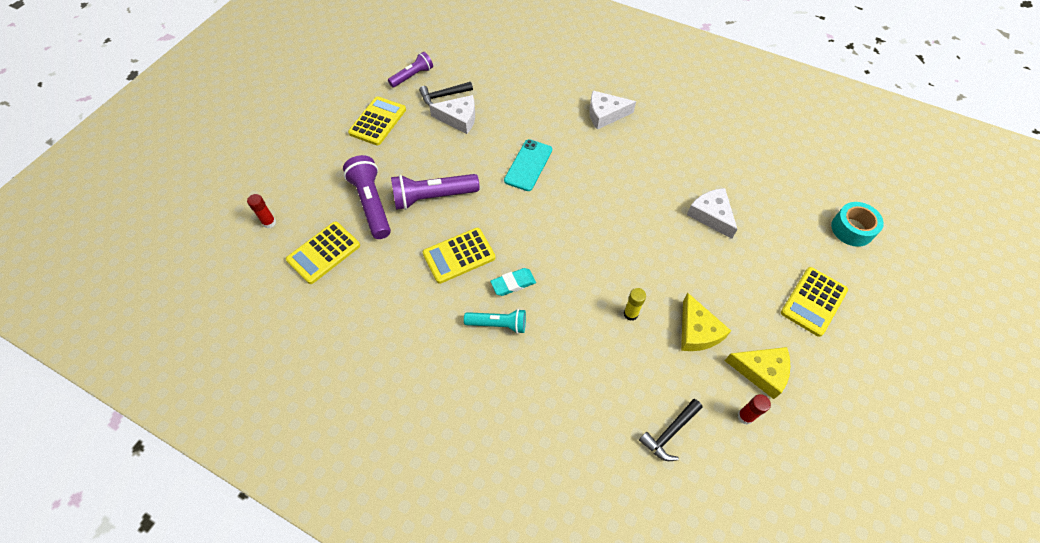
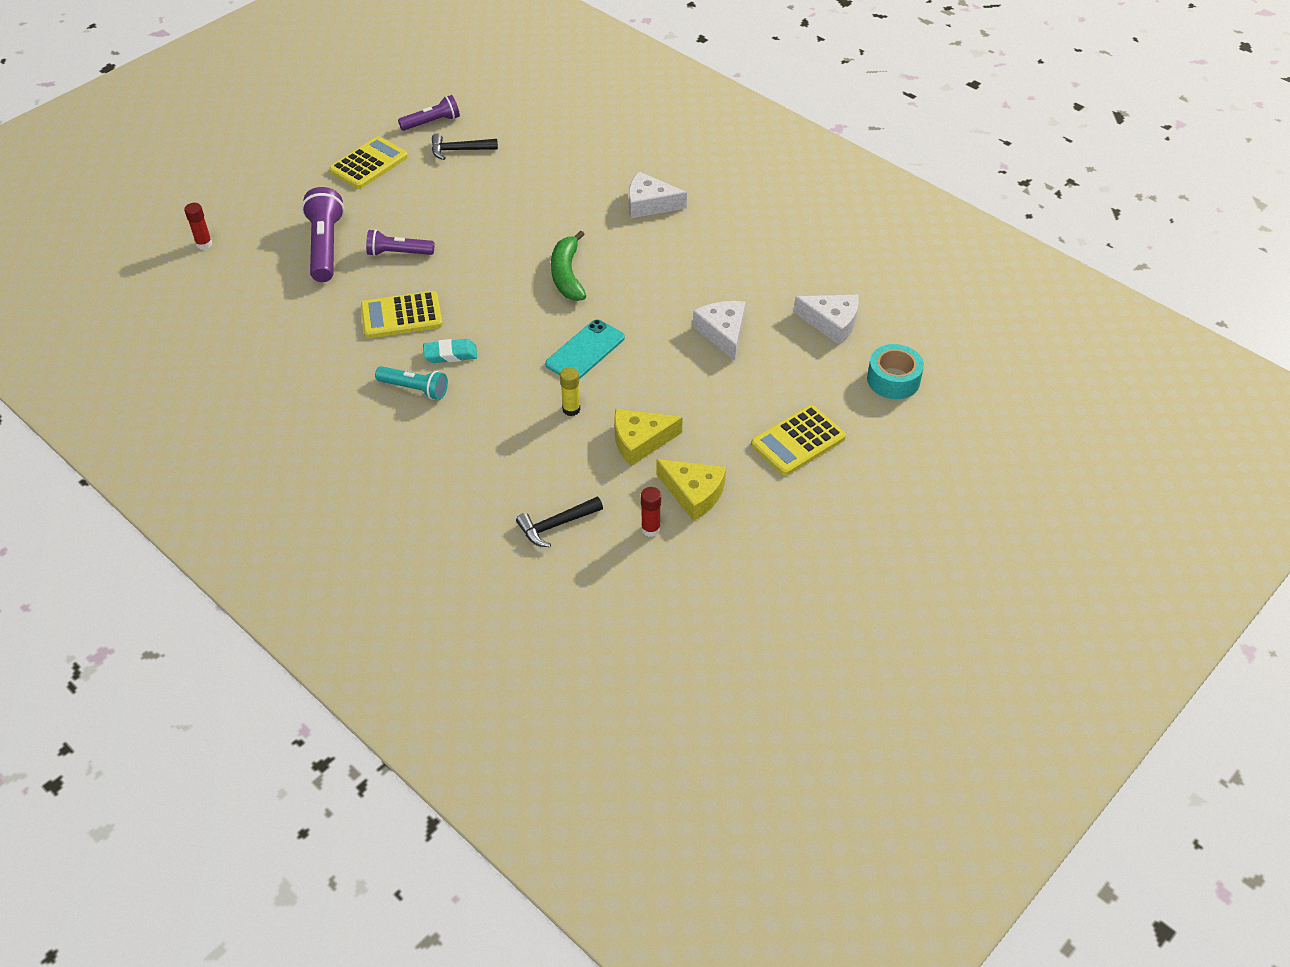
camera: 15 degrees right, 10 degrees down
(323, 253) = (252, 284): yellow calculator -> none
(433, 197) = (398, 253): purple flashlight -> purple flashlight, size x0.63
(459, 118) = (467, 177): white cheese -> white cheese (831, 323)
(528, 165) = (527, 241): turquoise phone -> turquoise phone (585, 351)
(572, 189) = (567, 275): none -> green banana
(697, 331) = (640, 441): yellow cheese -> yellow cheese turned 75 degrees clockwise

